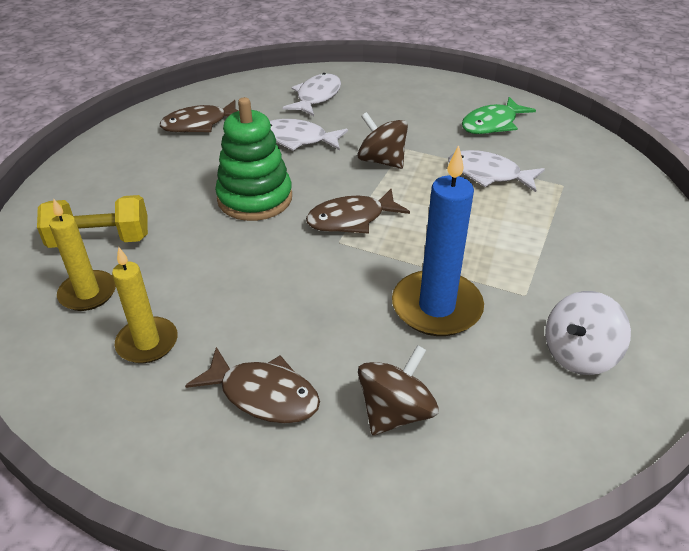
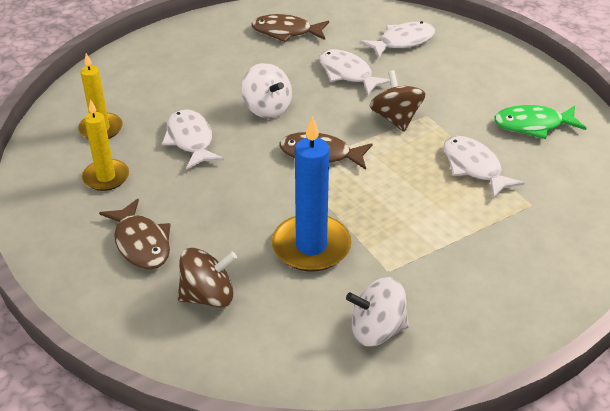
camera: 35 degrees right, 0 degrees up
(100, 240) = (139, 96): yellow dumbbell -> none
(206, 261) = (190, 140): none -> white fish
(255, 198) = (267, 109): green stacking toy -> white spinning top

